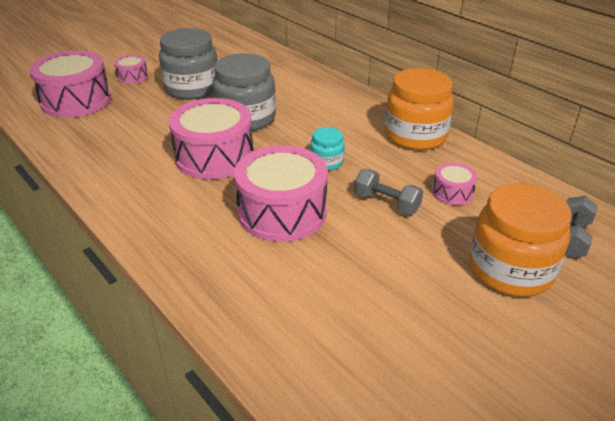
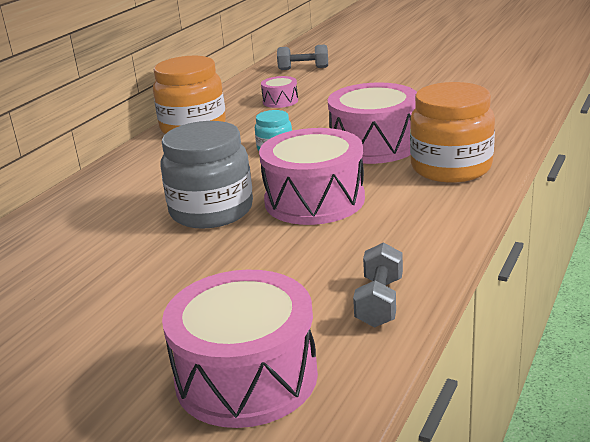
camera: 110 degrees left, 10 degrees down
(132, 77) = (116, 358): pink drum -> none
(192, 88) = (140, 279): grey jar -> none
(386, 203) = (318, 116): grey dumbbell -> grey dumbbell (379, 302)
(510, 270) = (356, 76): orange jar -> orange jar (451, 167)

